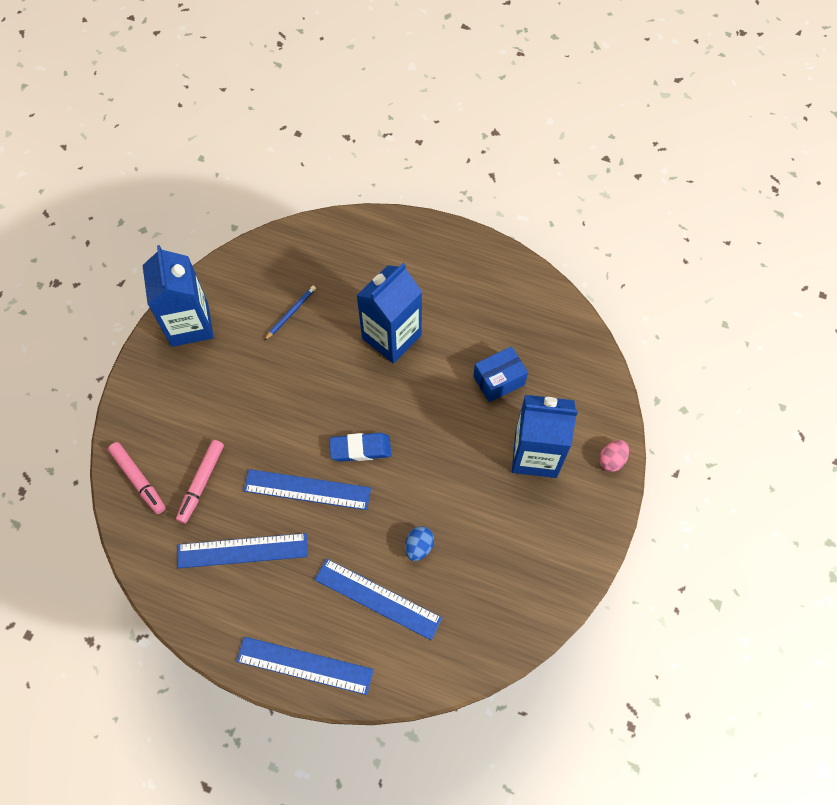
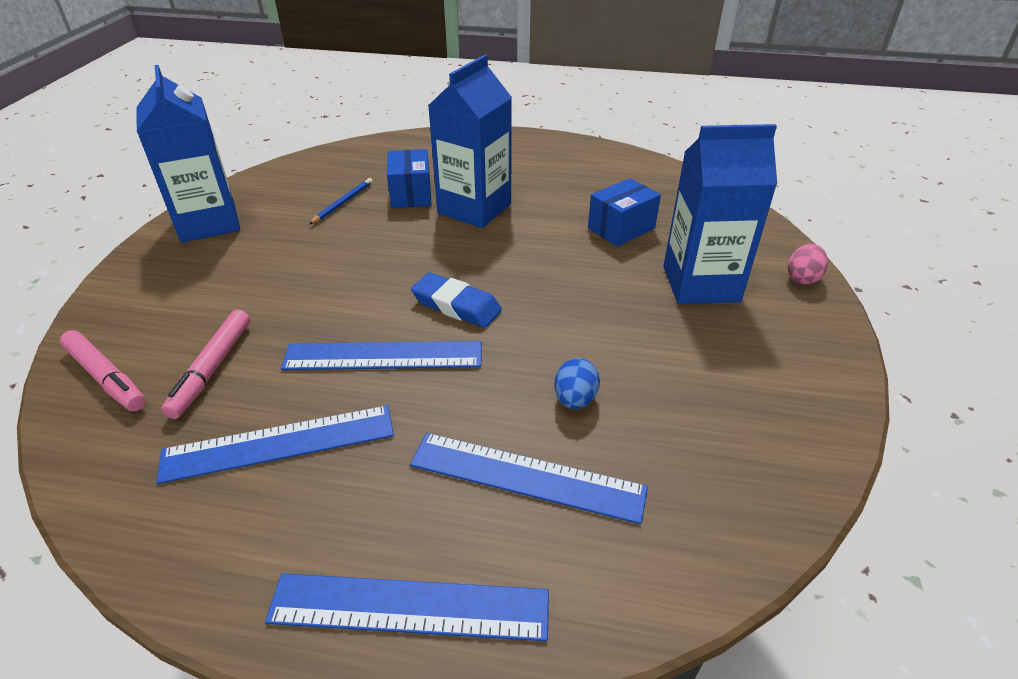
camera: 10 degrees left, 25 degrees down
(344, 309) = (411, 194): none -> blue box
(360, 449) = (456, 306): blue eraser -> blue eraser turned 45 degrees clockwise

